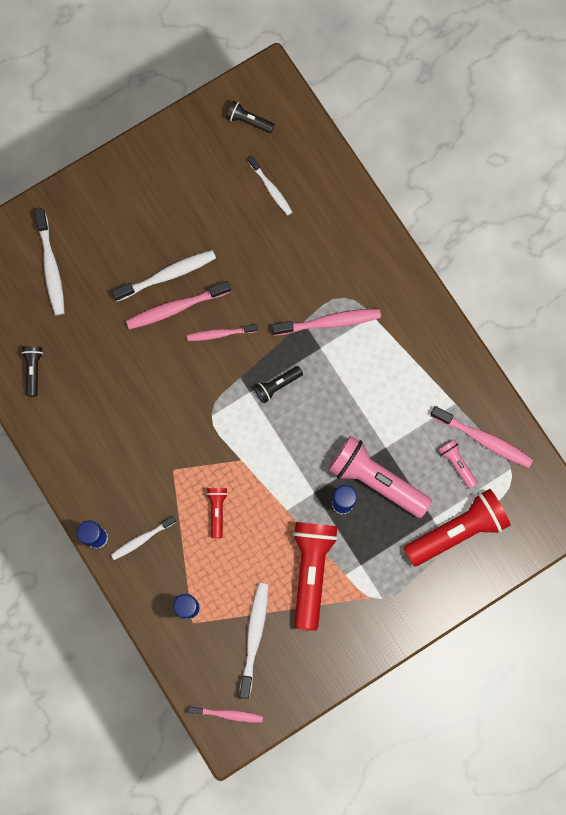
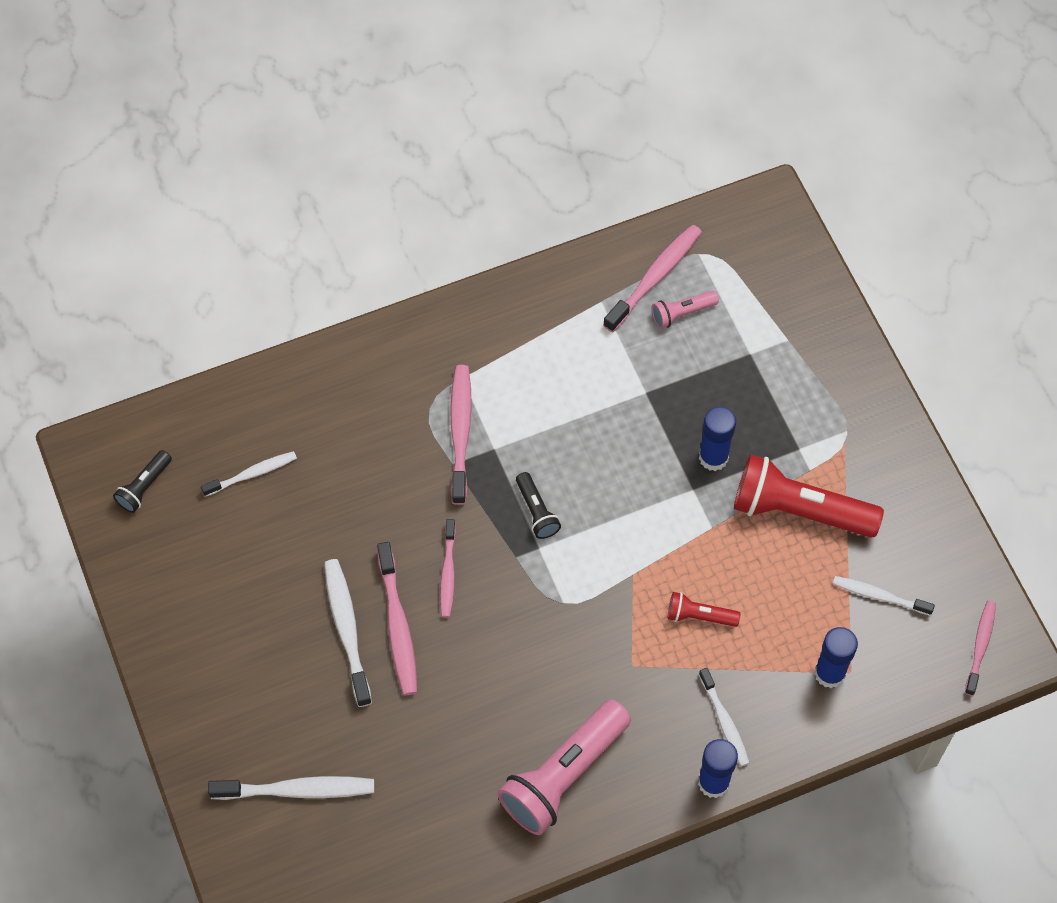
camera: 80 degrees left, 15 degrees down
(33, 370) = (450, 837): black flashlight -> none
(254, 636) = (879, 596): white toothbrush -> white toothbrush, size x0.65
(375, 480) = (688, 412): pink flashlight -> pink flashlight (563, 775)
(457, 530) = (769, 328): red flashlight -> none

